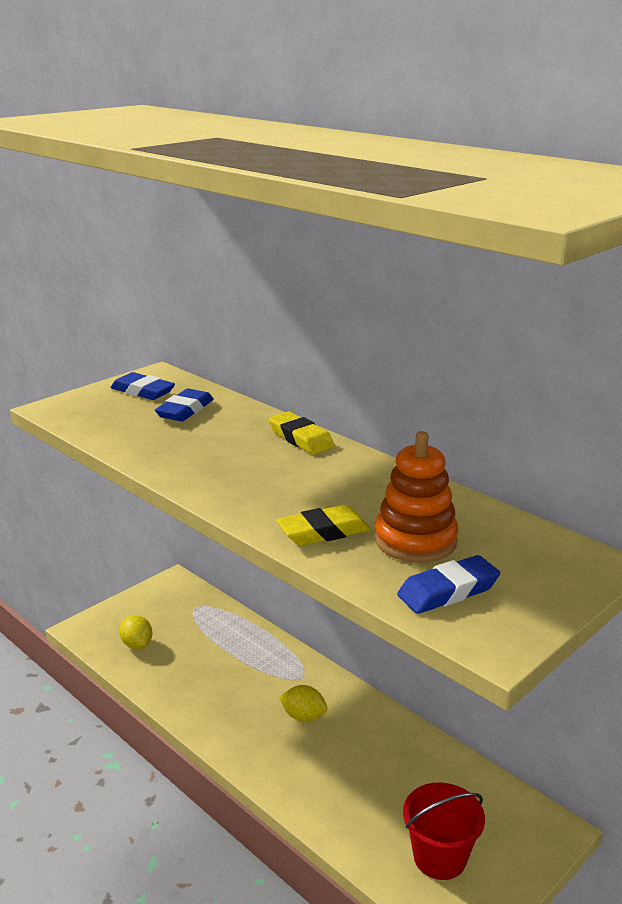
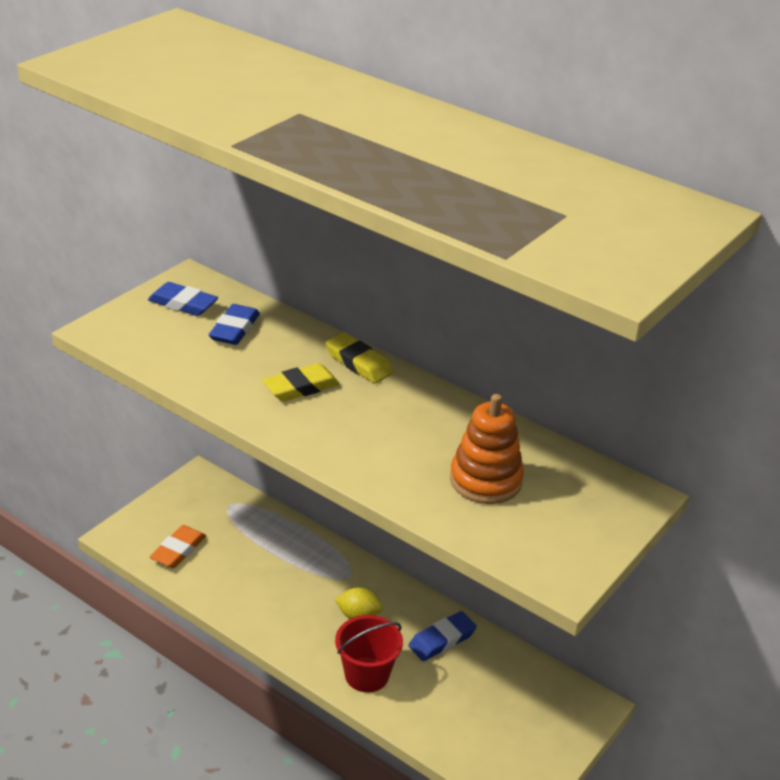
camera: 10 degrees left, 10 degrees up
(137, 644) = (178, 550): yellow lemon -> orange eraser
(323, 532) = (403, 474): yellow eraser -> yellow eraser (301, 387)
(440, 857) = (498, 737): red bucket -> red bucket (367, 675)
(448, 591) = (520, 532): blue eraser -> blue eraser (442, 640)

